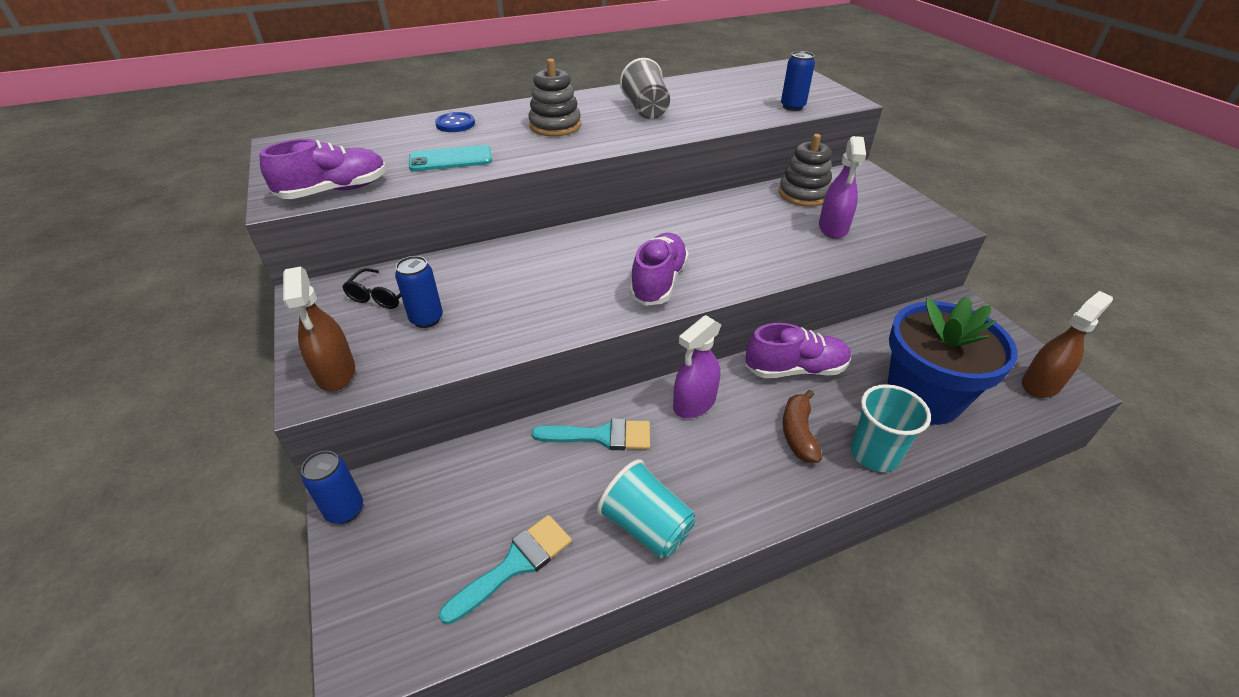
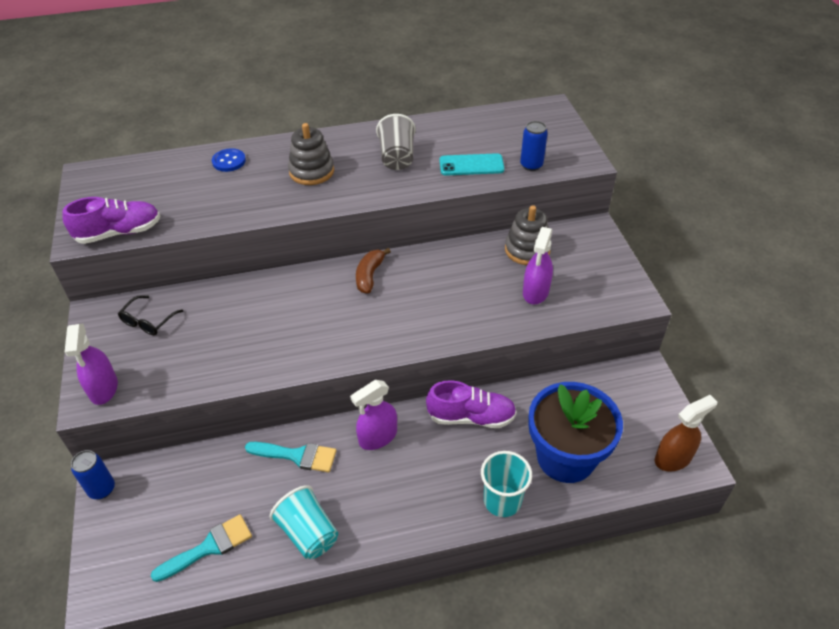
camera: 10 degrees right, 5 degrees up
(336, 373) = (103, 388): brown spray bottle -> purple spray bottle
(426, 319) = (176, 348): blue can -> none
(451, 159) = (215, 205): turquoise phone -> turquoise phone (471, 165)
(658, 282) = (365, 333): purple shoe -> none
(798, 433) = (449, 475): brown banana -> brown banana (369, 276)

